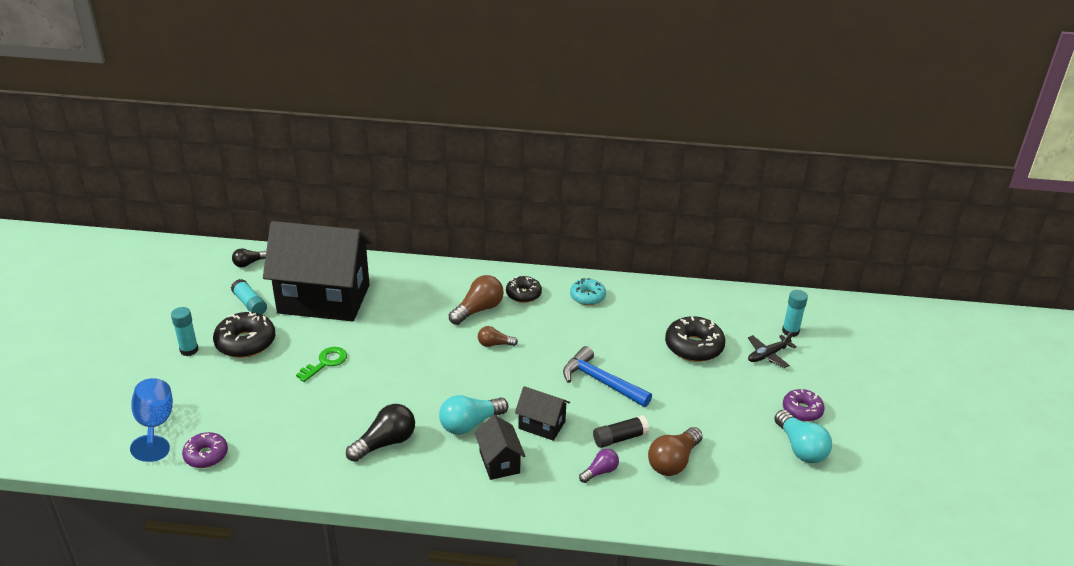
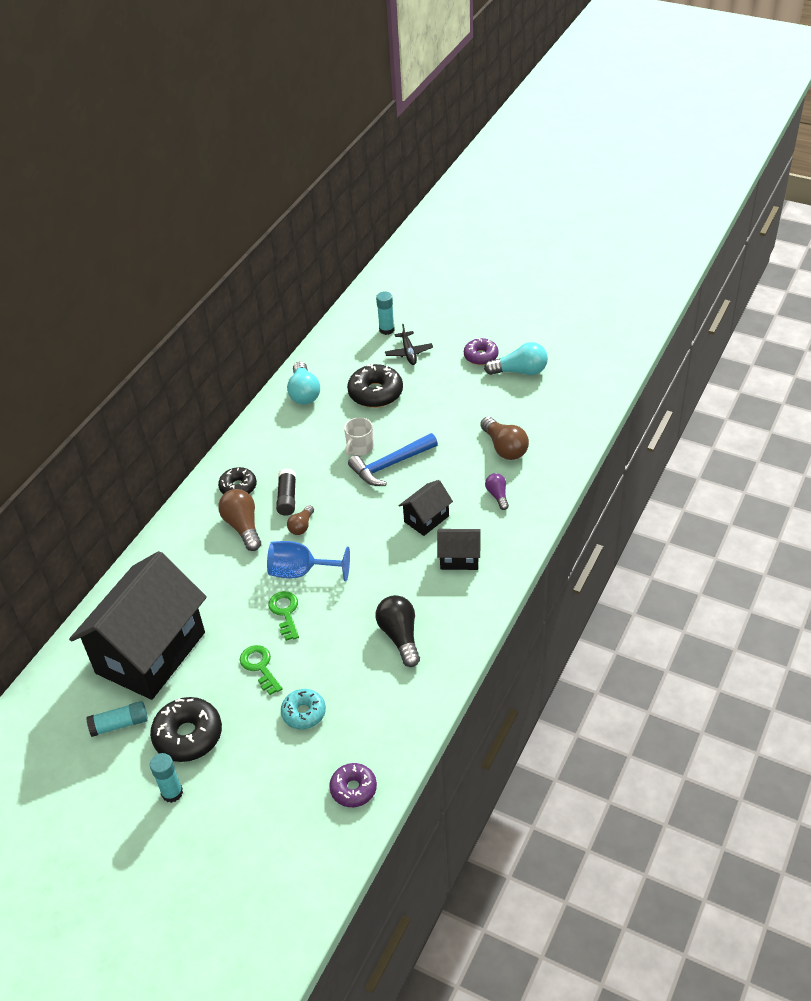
camera: 65 degrees left, 10 degrees up
(155, 425) = (285, 834): blue goblet -> blue goblet (301, 572)
(249, 263) = (38, 717): black light bulb -> none
(390, 361) = (285, 612): none -> green key
(470, 424) = (403, 568): turquoise light bulb -> turquoise light bulb (304, 393)
(587, 297) = (269, 442): turquoise donut -> turquoise donut (304, 713)
(613, 355) = (359, 448): none -> white mug
(620, 438) = (464, 472): black glue stick -> black glue stick (287, 498)

